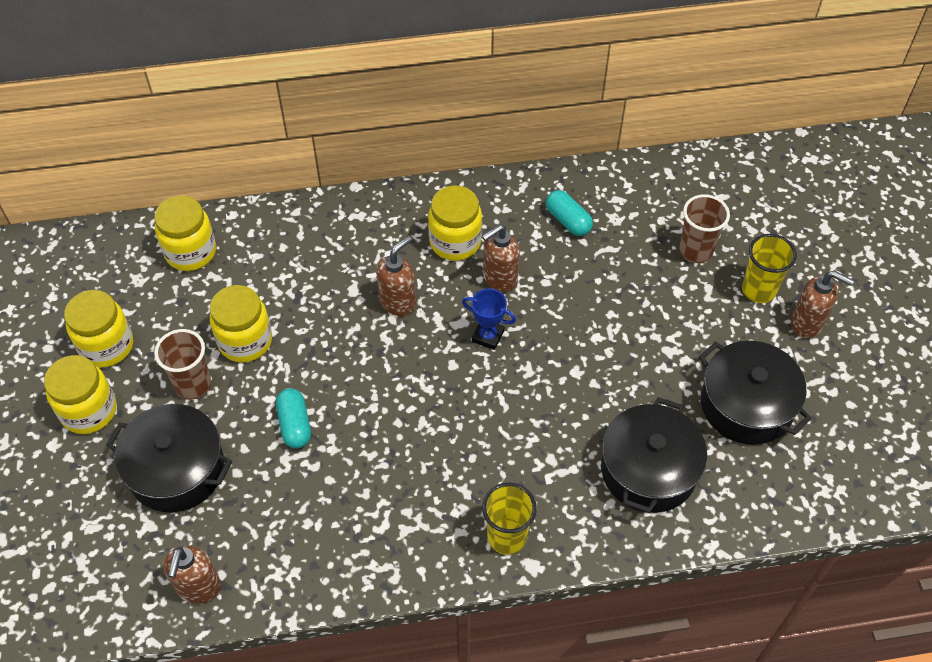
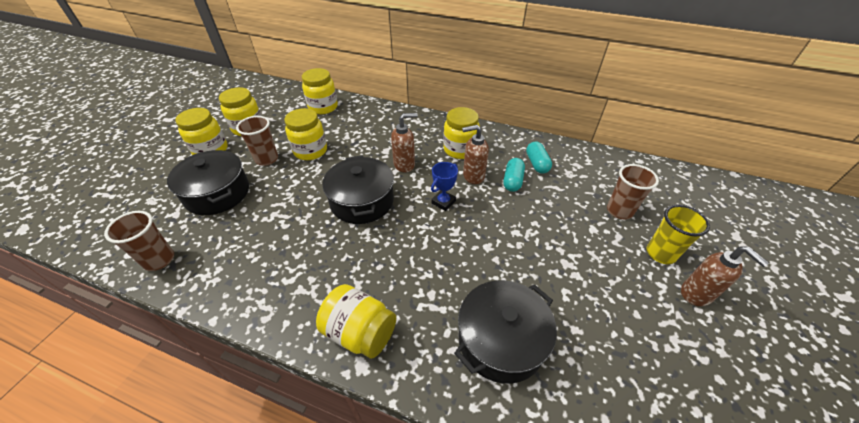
camera: 30 degrees right, 10 degrees down
(199, 588) = (159, 260): brown soap dispenser -> brown cup
(295, 424) = (295, 199): turquoise capsule -> turquoise capsule (512, 181)
(488, 336) = (443, 202): blue trophy -> blue trophy turned 75 degrees clockwise
(507, 537) = (360, 332): yellow cup -> yellow jar
(746, 405) = (613, 331): black pot -> black pot (362, 201)

